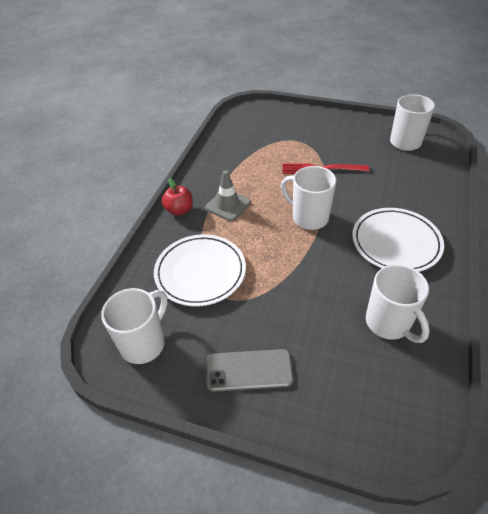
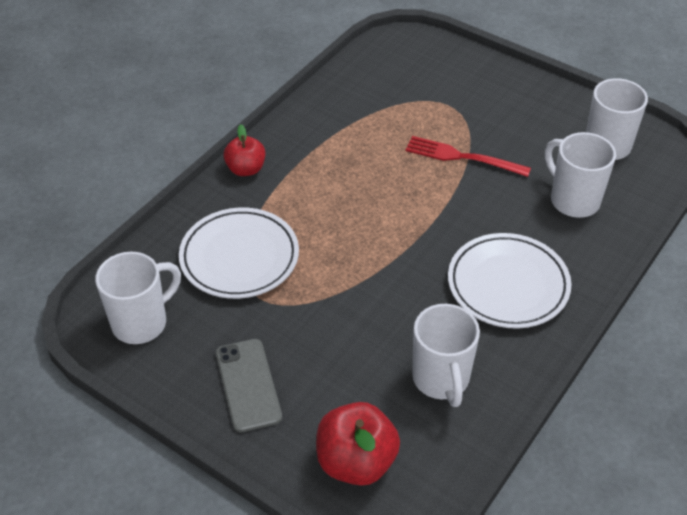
camera: 15 degrees right, 0 degrees up
(228, 205) = (311, 178): grey traffic cone -> none
(249, 370) = (248, 385): grey phone -> grey phone turned 60 degrees clockwise
(308, 217) = (410, 221): white mug -> white mug (573, 200)
(361, 410) = (356, 462): none -> red apple

